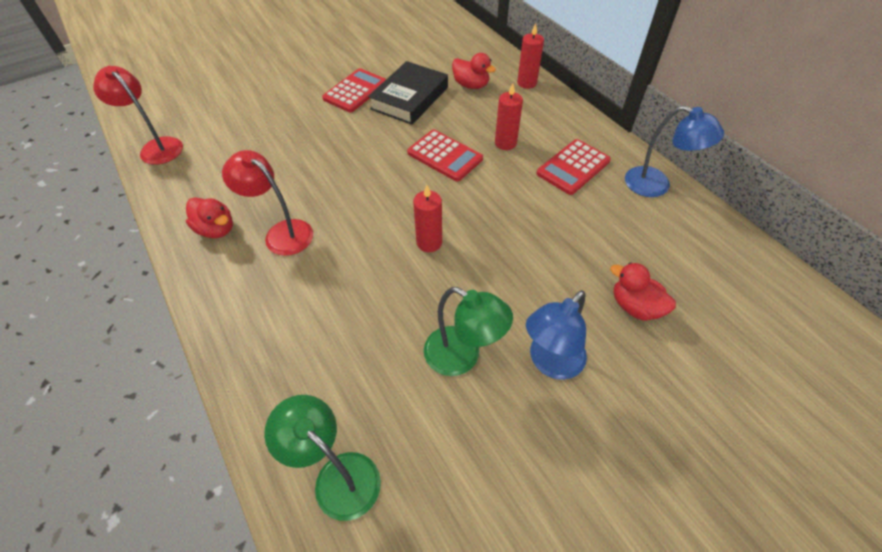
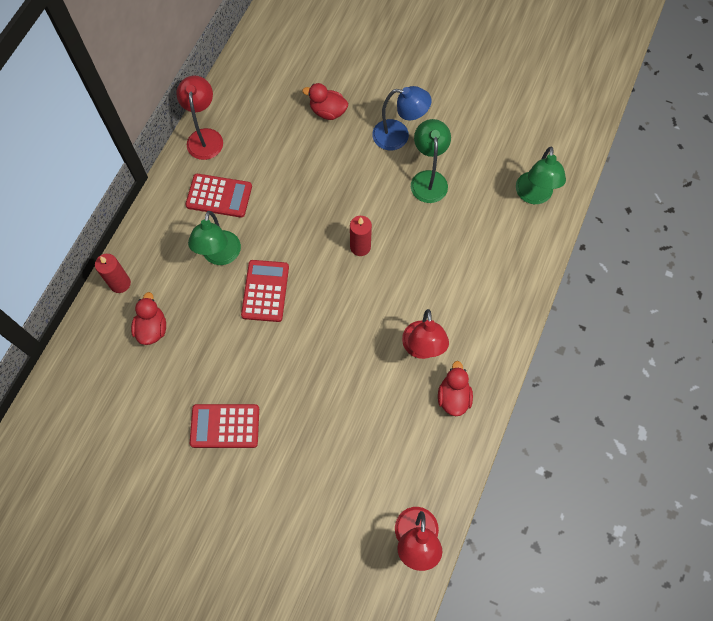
camera: 125 degrees left, 15 degrees up
(409, 98) = (205, 369): black book -> none
(505, 143) = (220, 256): red candle -> green lamp
(635, 306) = (328, 111): red duck -> red duck turned 105 degrees clockwise
(656, 185) = (205, 137): blue lamp -> red lamp

